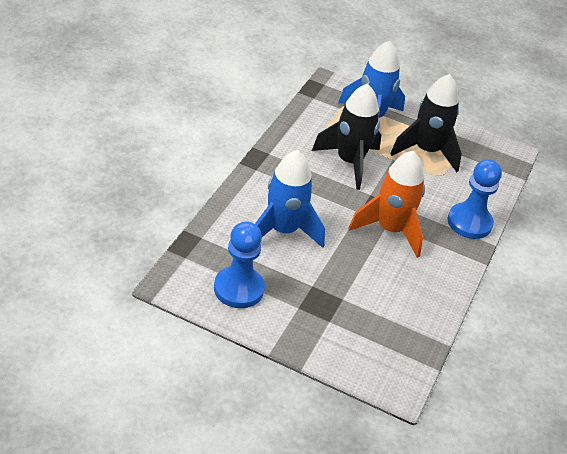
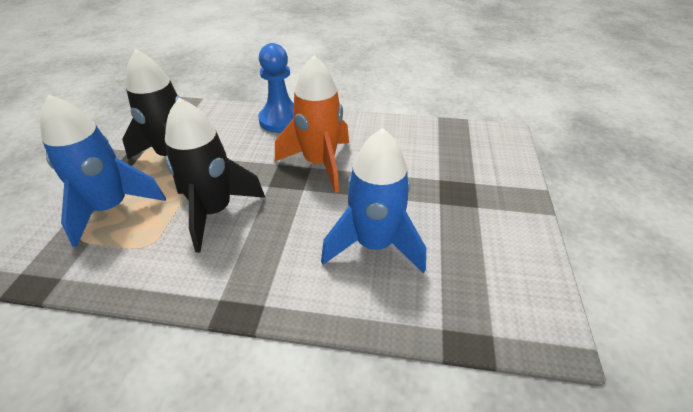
camera: 100 degrees left, 0 degrees up
(238, 289) = (497, 261): blue pawn -> none

